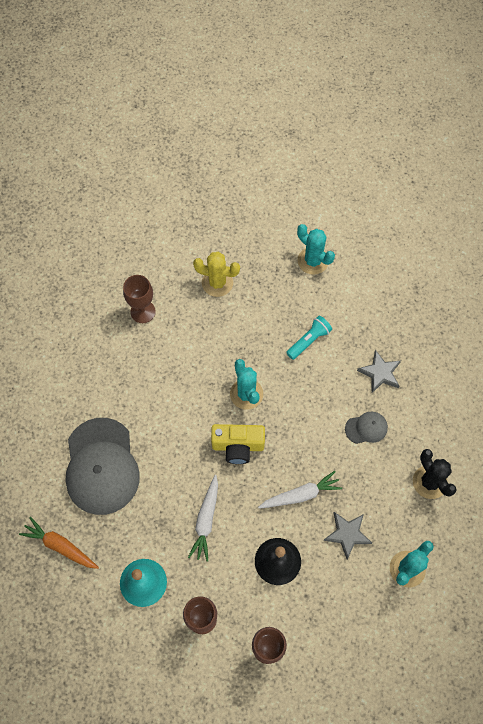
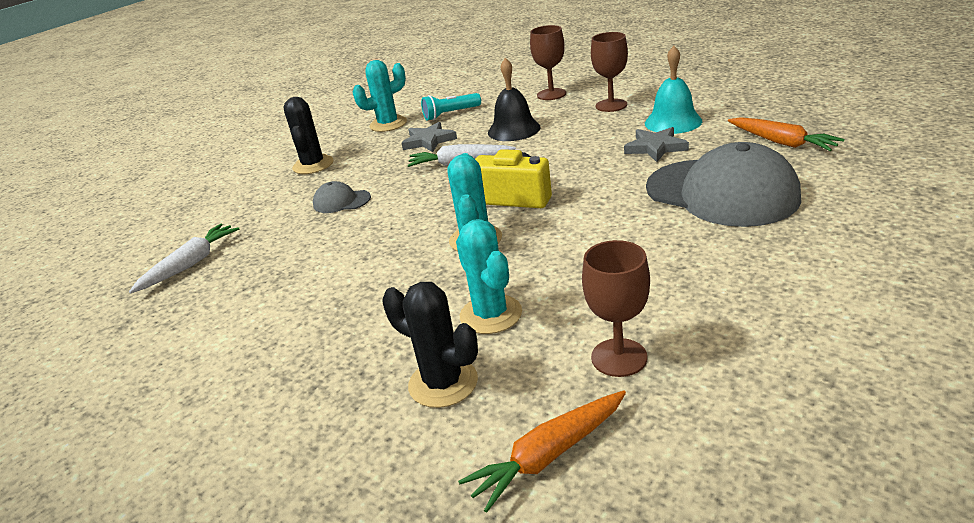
camera: 155 degrees left, 35 degrees down
(101, 466) = (721, 193): grey cap -> grey cap turned 120 degrees clockwise
(160, 257) = (548, 456): none -> orange carrot
(206, 520) = (583, 152): white carrot -> white carrot (190, 264)
(217, 283) = (443, 383): yellow cactus -> black cactus
(309, 341) = (341, 283): turquoise flashlight -> turquoise flashlight (450, 114)
(313, 261) = (237, 390): turquoise cactus -> turquoise cactus (491, 314)
(380, 373) = (276, 243): grey star -> grey star (655, 147)

